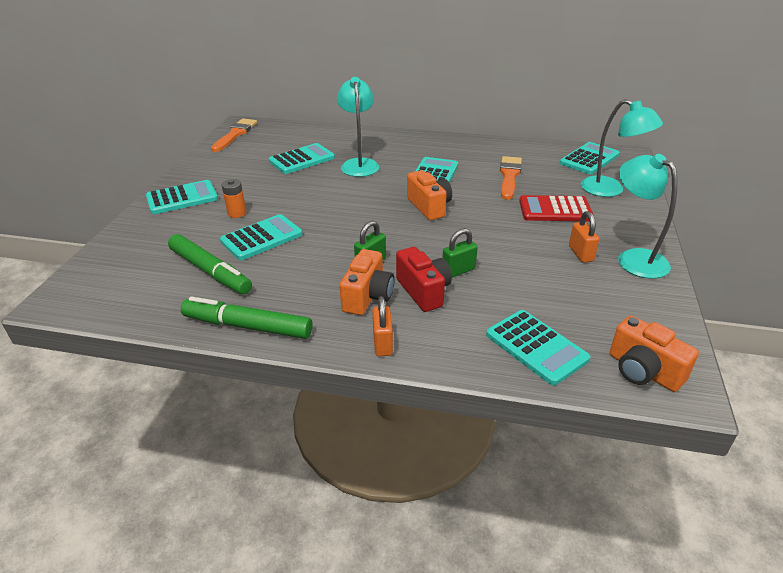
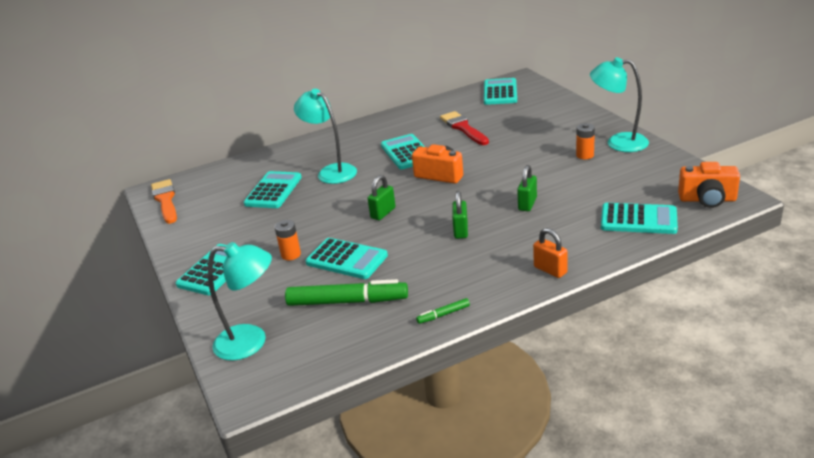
camera: 35 degrees left, 5 degrees down
(247, 326) = (443, 314): green marker -> green marker, size x0.45
(261, 238) = (346, 259): turquoise calculator -> turquoise calculator turned 105 degrees clockwise
(341, 215) = (383, 213): none -> green padlock
(368, 297) = (494, 251): orange camera -> none
(423, 291) = (525, 227): red camera -> none
(509, 176) = (463, 128): orange brush -> red brush
(555, 210) = (529, 136): red calculator -> none
(580, 254) = (585, 155): orange padlock -> orange battery
(610, 190) = (544, 107): turquoise lamp -> turquoise lamp (251, 342)

